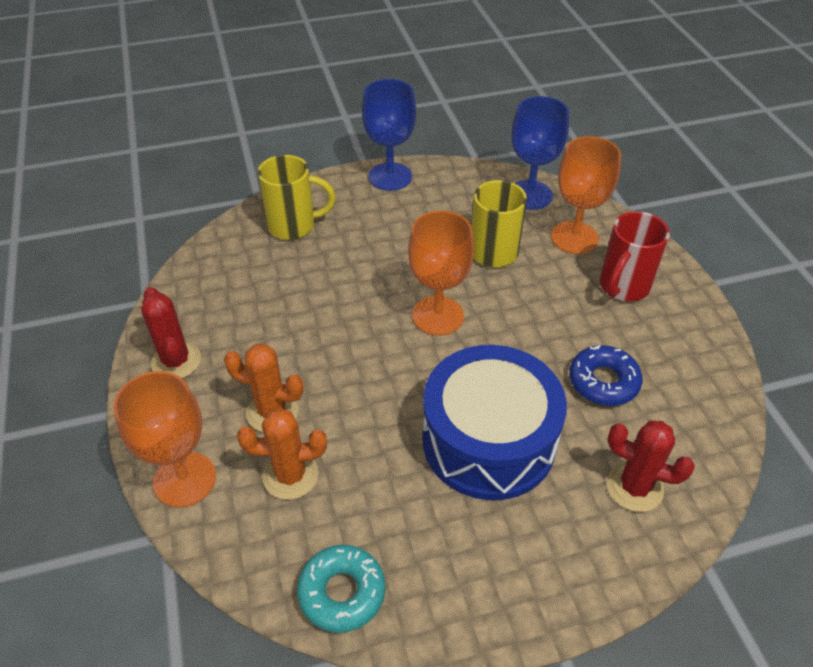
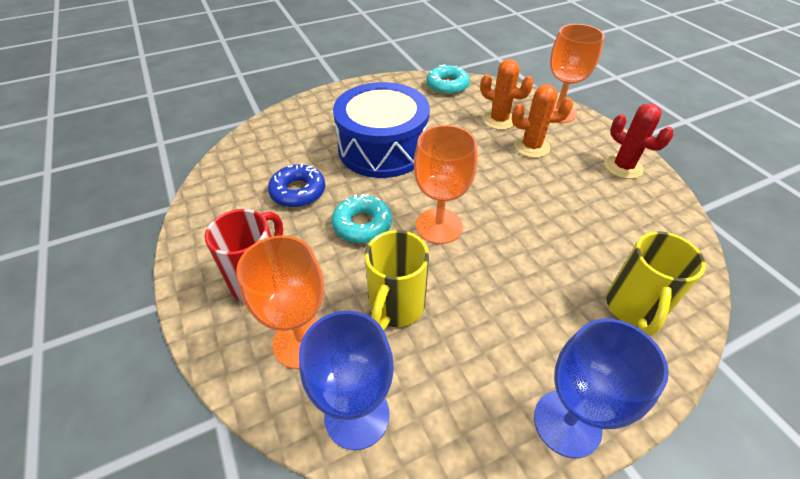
camera: 170 degrees right, 0 degrees up
(290, 475) = (499, 120): orange cactus -> orange cactus turned 45 degrees clockwise
(294, 226) = (633, 309): yellow mug -> yellow mug turned 60 degrees counterclockwise
(522, 328) = (362, 225): none -> turquoise donut
(634, 487) = (290, 137): red cactus -> none

